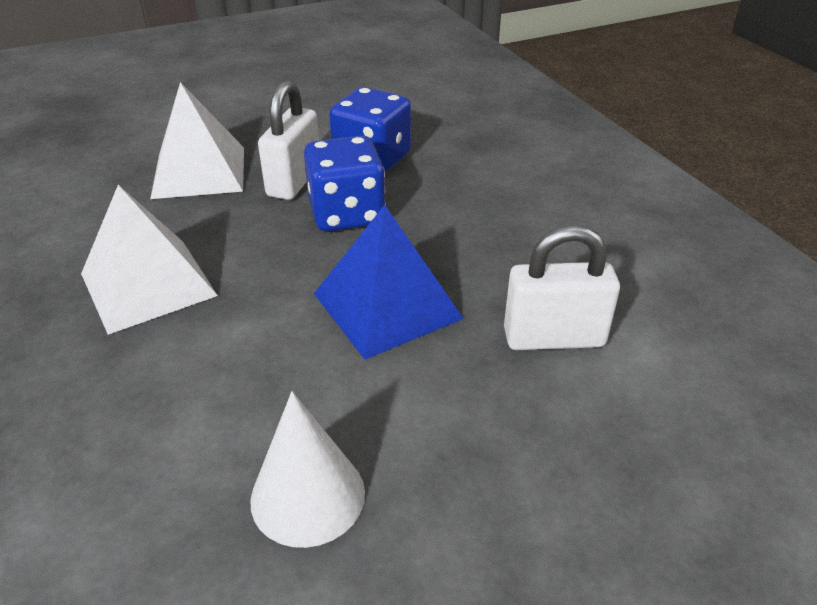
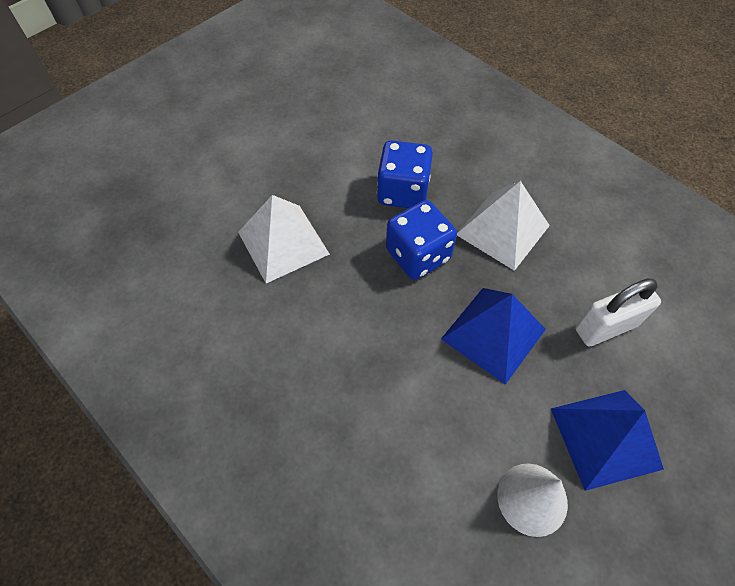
camera: 20 degrees left, 20 degrees up
(147, 284) = (323, 368): white pyramid -> white pyramid (502, 230)
(294, 181) = (360, 232): white padlock -> none
(471, 458) = (605, 437): none -> blue pyramid

